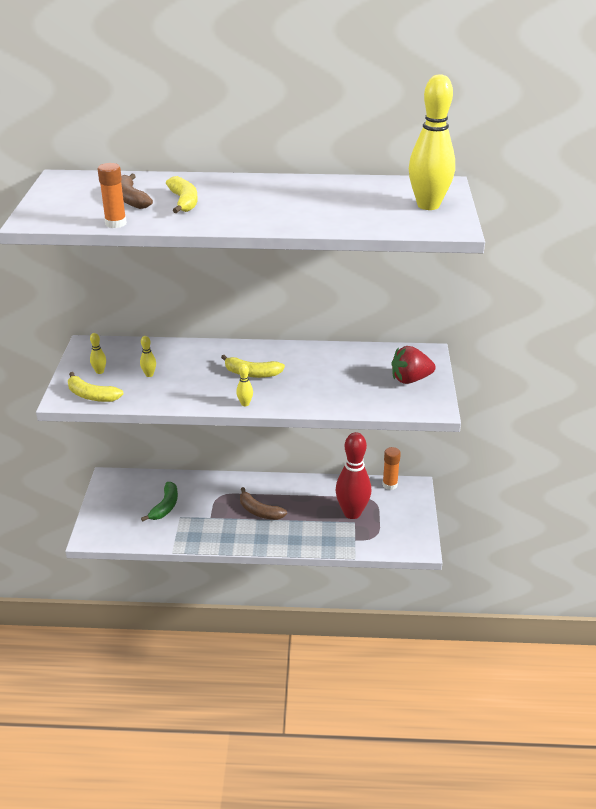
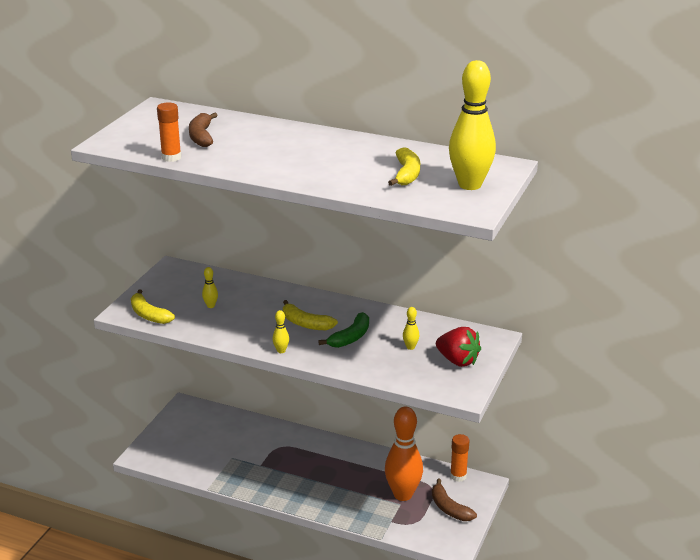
camera: 20 degrees right, 5 degrees down
(99, 371) = (168, 294): yellow bowling pin -> yellow bowling pin (410, 347)
(165, 506) = (223, 444): green banana -> green banana (350, 337)
(184, 202) = (245, 146): yellow banana -> yellow banana (406, 174)
(259, 511) = (311, 470): brown banana -> brown banana (449, 508)
(352, 513) = (403, 494): red bowling pin -> orange bowling pin
(410, 379) = (457, 361): red strawberry -> red strawberry turned 150 degrees counterclockwise

